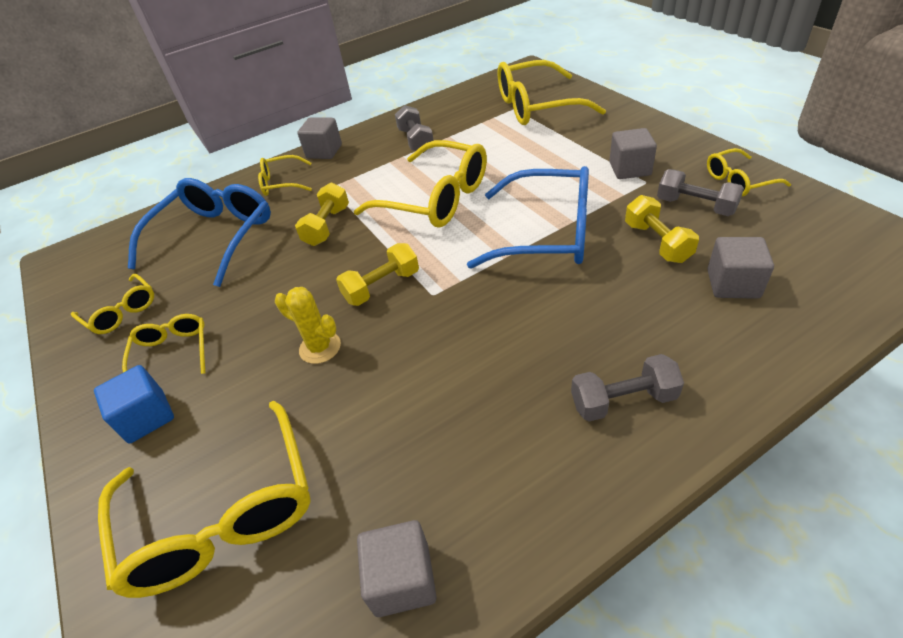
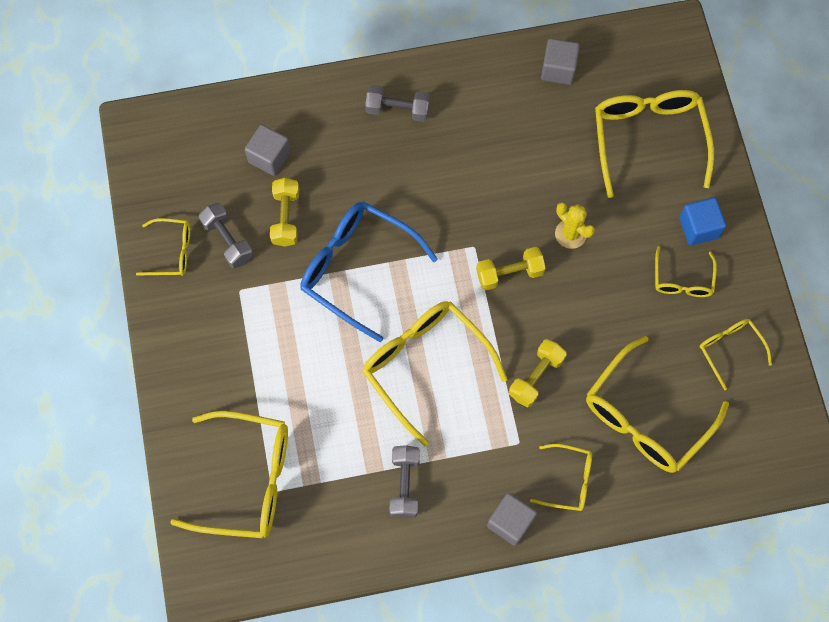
camera: 165 degrees left, 25 degrees up
(214, 237) = (646, 417): blue glasses -> yellow glasses
(629, 169) = (238, 315): grey cube -> none

